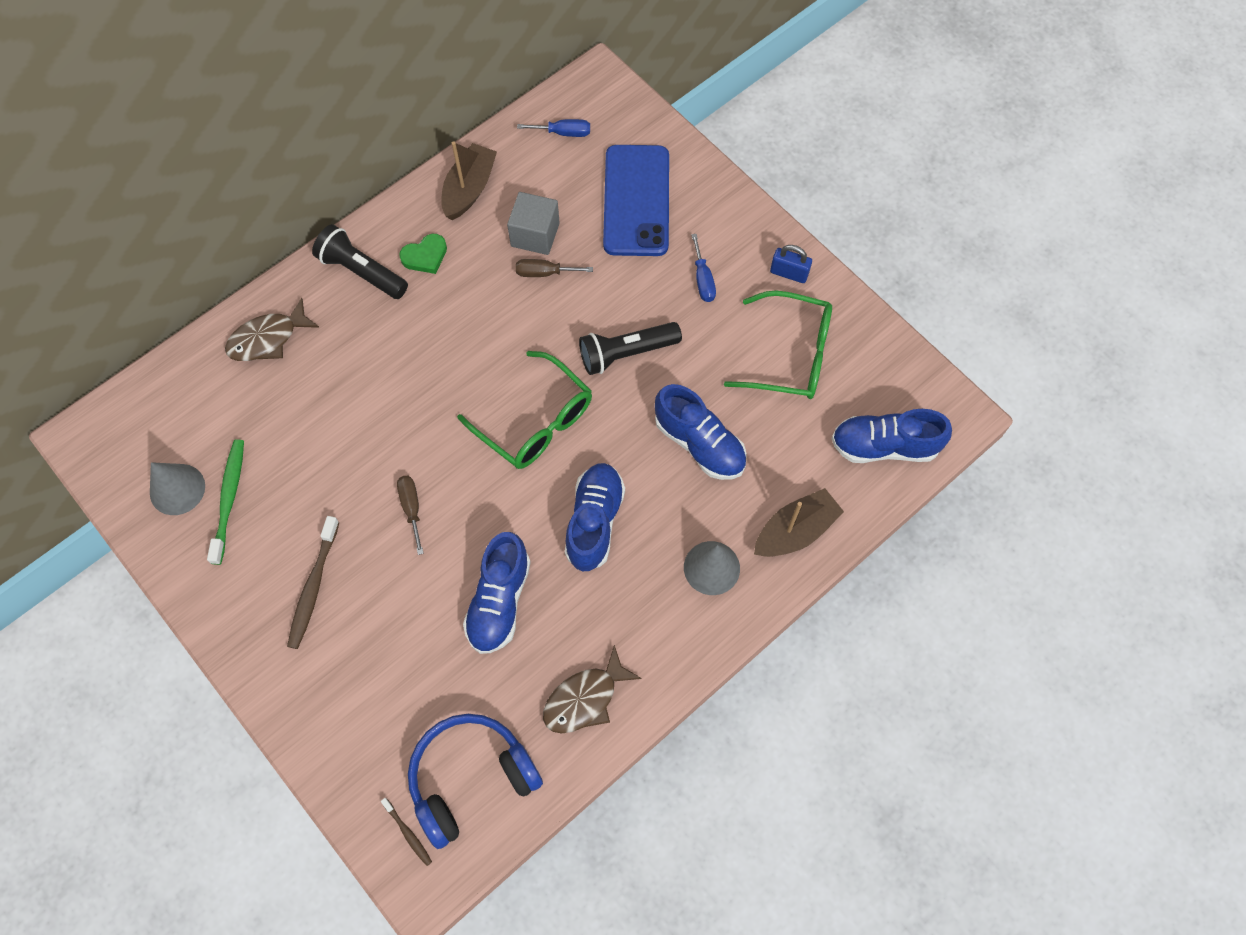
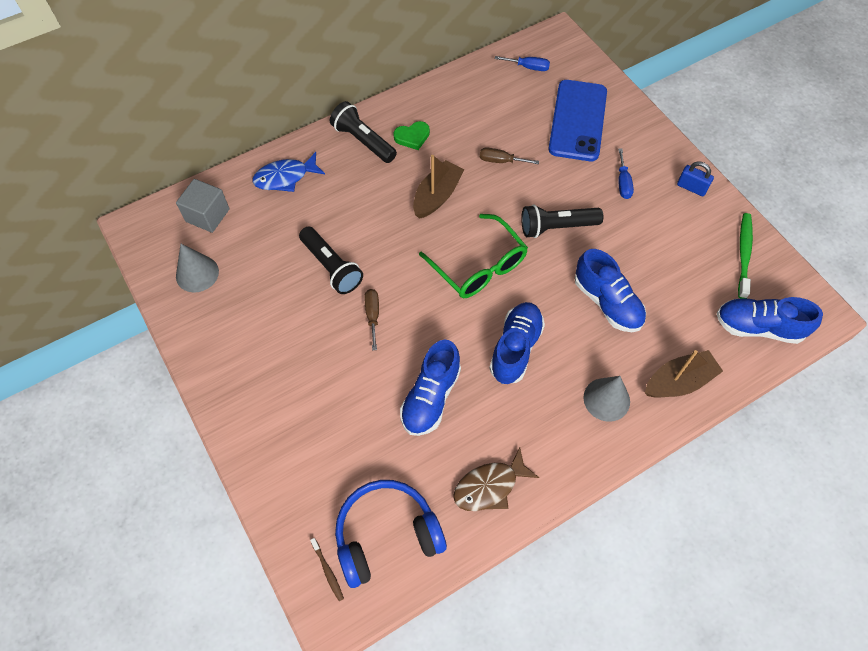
camera: 10 degrees right, 5 degrees down
(229, 499) = (234, 287): green toothbrush -> green toothbrush (744, 254)
(268, 339) = (285, 177): brown fish -> blue fish
(313, 587) = (286, 362): brown toothbrush -> none
(349, 452) = (331, 267): none -> black flashlight
(469, 189) = (452, 96): brown boat -> brown boat (437, 196)
(535, 234) = (497, 133): grey cube -> grey cube (207, 215)
(791, 355) = (687, 247): green glasses -> none

